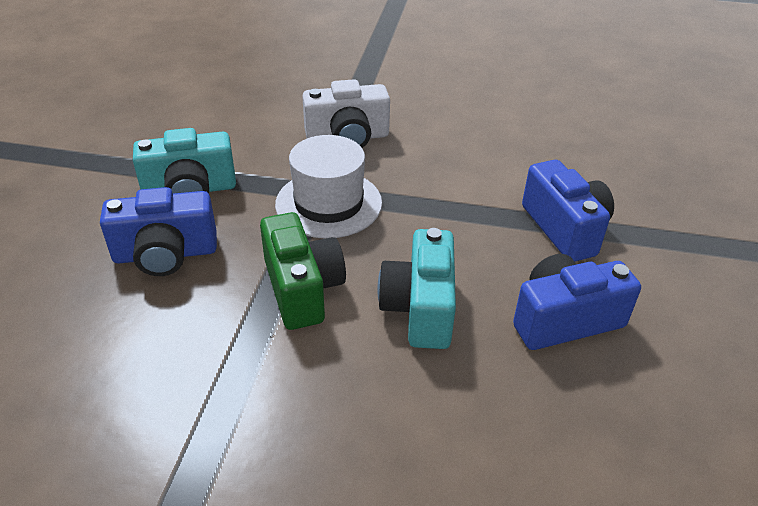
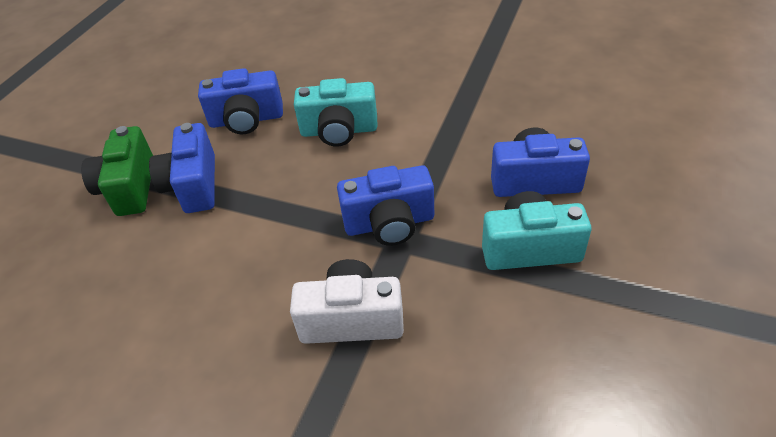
camera: 165 degrees left, 5 degrees up
(302, 289) = (421, 147): green camera -> green camera (129, 188)
(328, 203) = (389, 223): white hat -> blue camera
(420, 308) = (339, 131): turquoise camera -> turquoise camera turned 75 degrees clockwise

